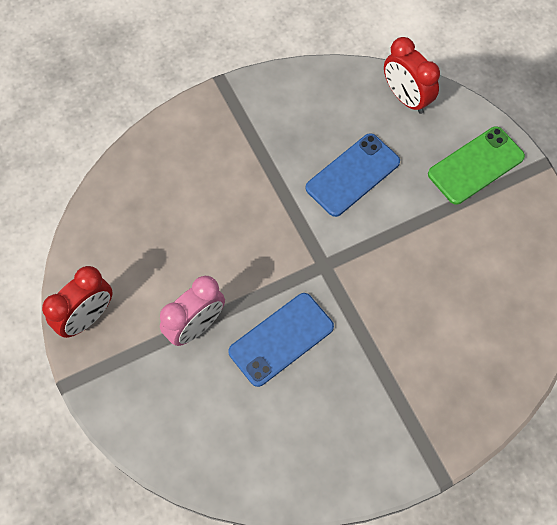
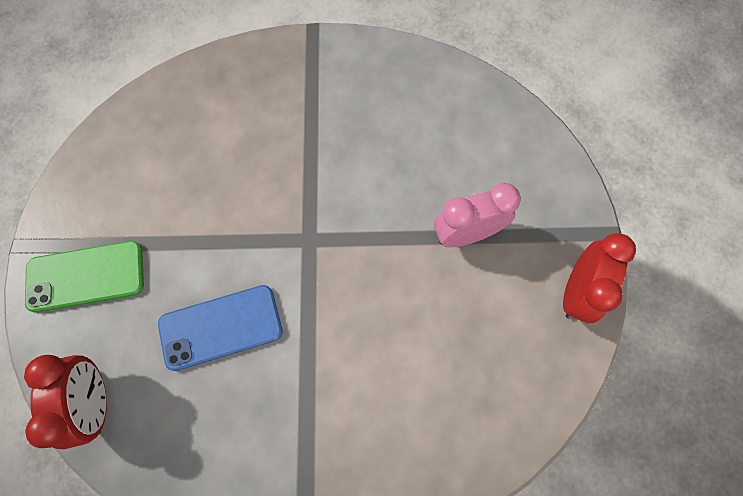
camera: 155 degrees left, 5 degrees up
(87, 317) = (576, 291): red clock -> red clock turned 135 degrees clockwise
(281, 339) = (388, 186): blue phone -> none

